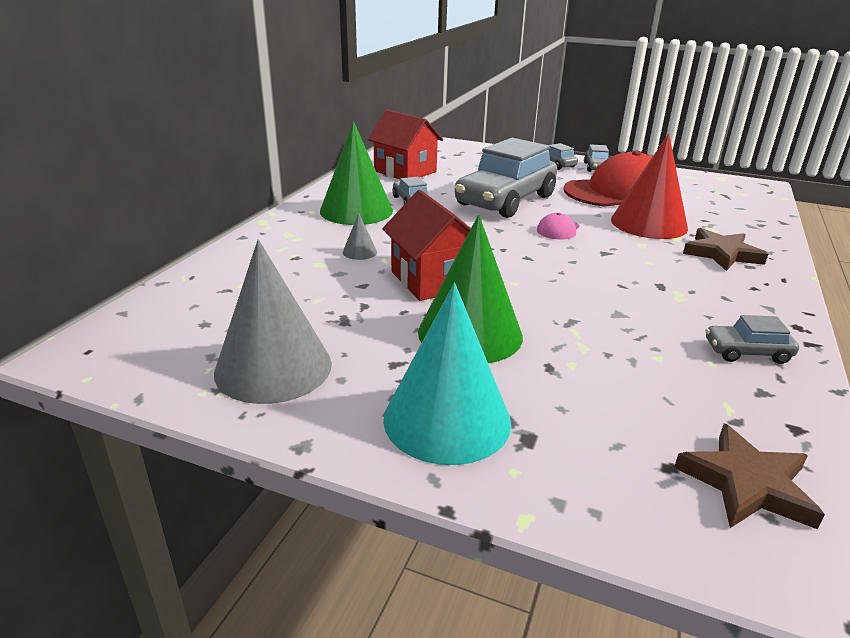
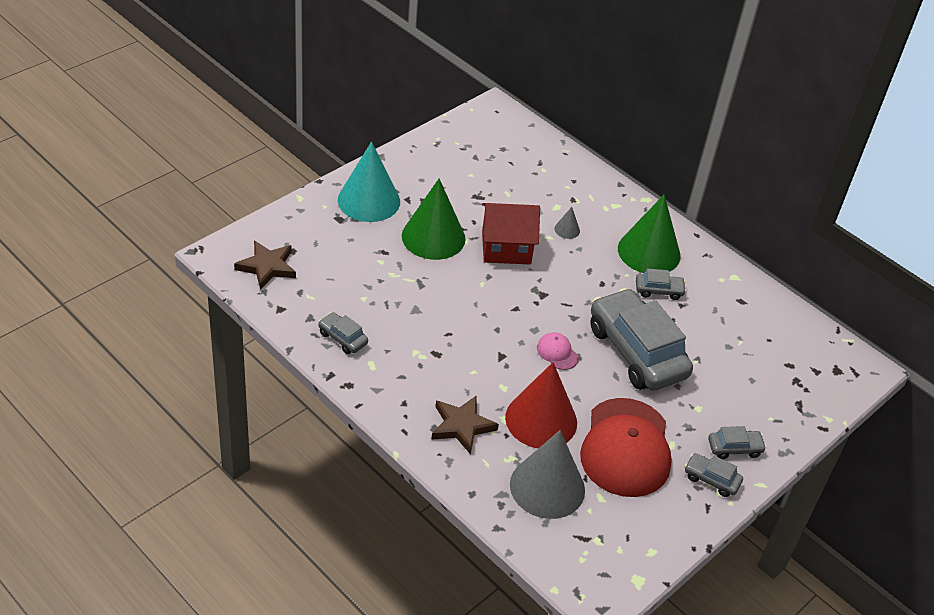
camera: 110 degrees right, 15 degrees up
(273, 367) = (445, 162): grey cone -> grey cone (547, 487)
(405, 171) = (744, 316): red house -> none
(747, 352) = (342, 338): grey car -> grey car turned 75 degrees counterclockwise

